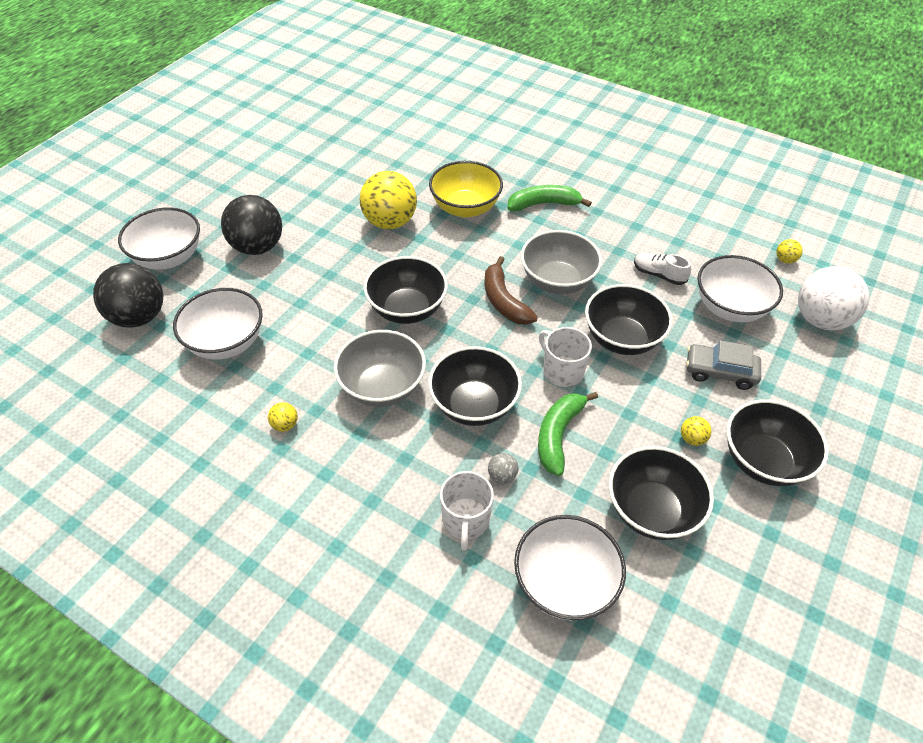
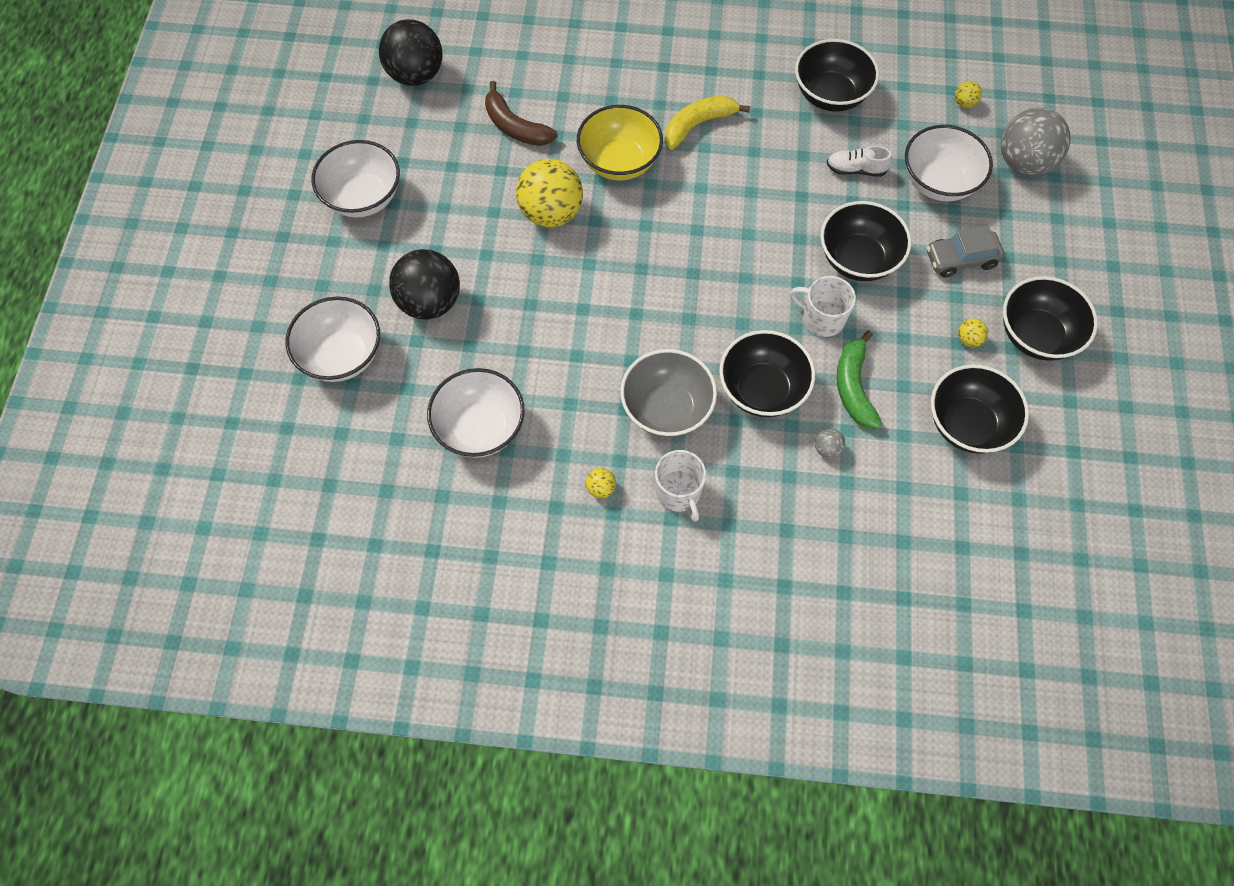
camera: 25 degrees left, 15 degrees up
(139, 317) = (366, 439): black ball -> black ball (416, 75)
(407, 309) = (636, 312): black bowl -> black bowl (830, 95)
(466, 520) = (820, 505): white mug -> white mug (678, 492)
(504, 301) = (725, 262): brown banana -> brown banana (515, 126)
(543, 204) = (698, 125): green banana -> yellow banana
(557, 281) = (763, 217): grey bowl -> none
(564, 583) = (931, 522): white bowl -> white bowl (363, 197)
(820, 320) = (1024, 162): white ball -> grey ball

